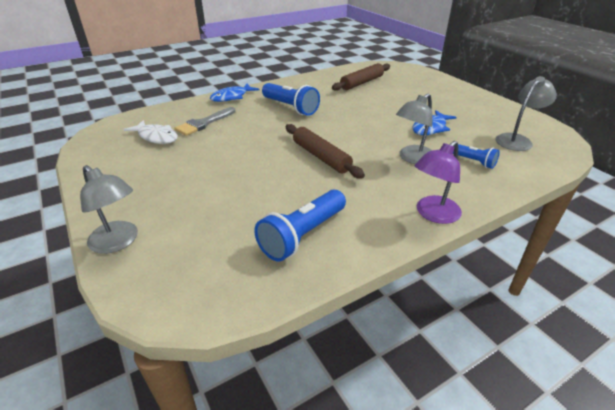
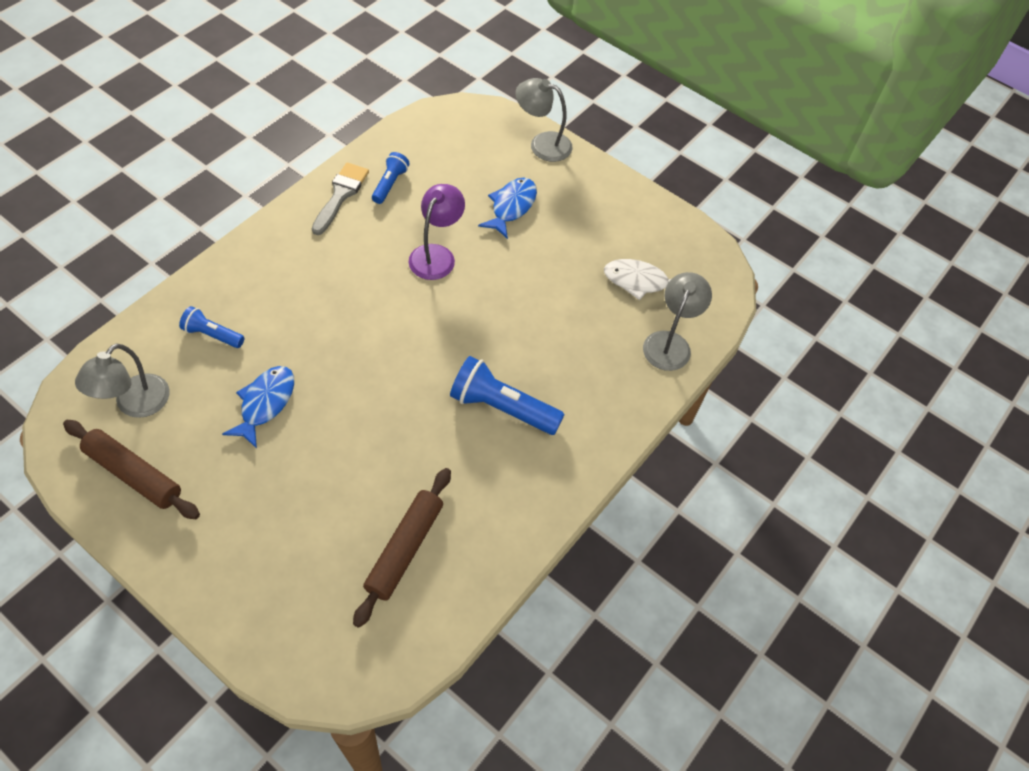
camera: 155 degrees right, 20 degrees up
(204, 123) = (604, 328): grey brush -> grey brush (340, 195)
(231, 97) = (617, 416): blue fish -> blue fish (511, 207)
(303, 235) = (390, 184): blue flashlight -> blue flashlight, size x0.57
(321, 157) = (410, 295): brown rolling pin -> brown rolling pin (134, 474)
(412, 158) = (292, 321): grey lamp -> grey lamp (670, 342)
(433, 214) = (269, 235): purple lamp -> purple lamp (436, 255)

